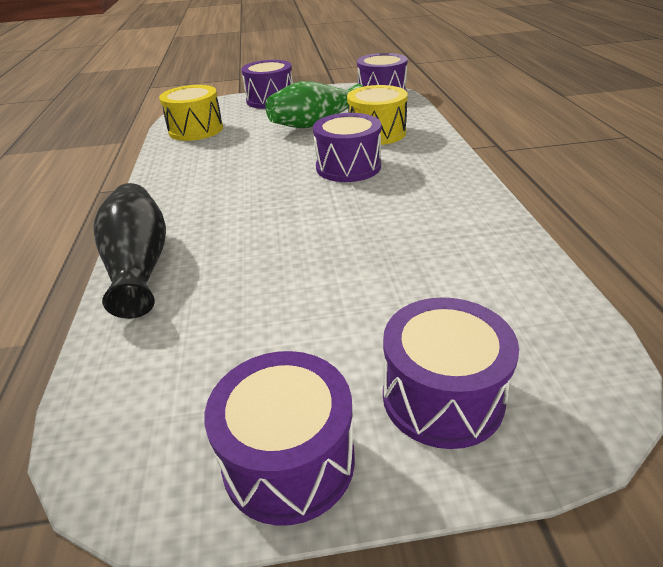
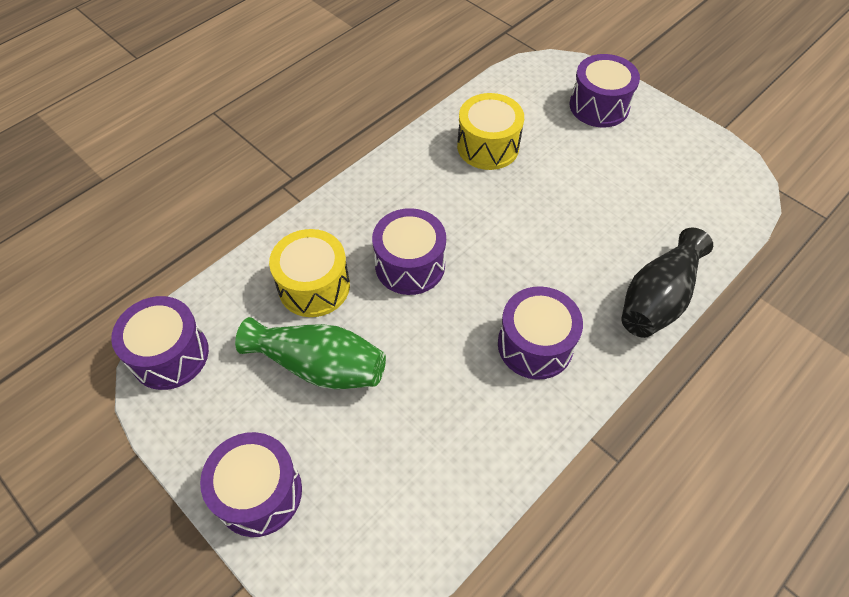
camera: 130 degrees left, 20 degrees up
(196, 130) = (422, 502): yellow drum -> yellow drum (488, 146)
(289, 460) = (678, 134): purple drum -> purple drum (535, 345)

